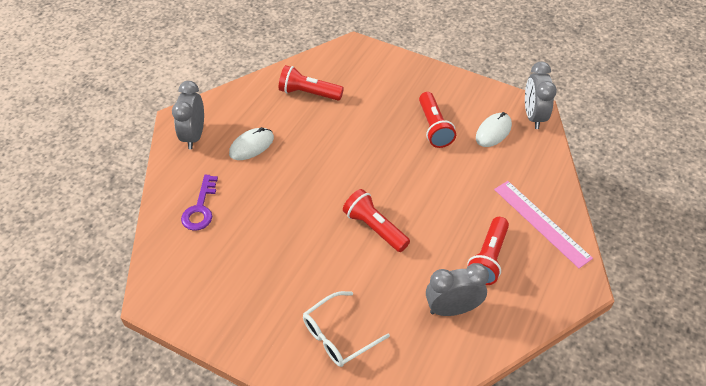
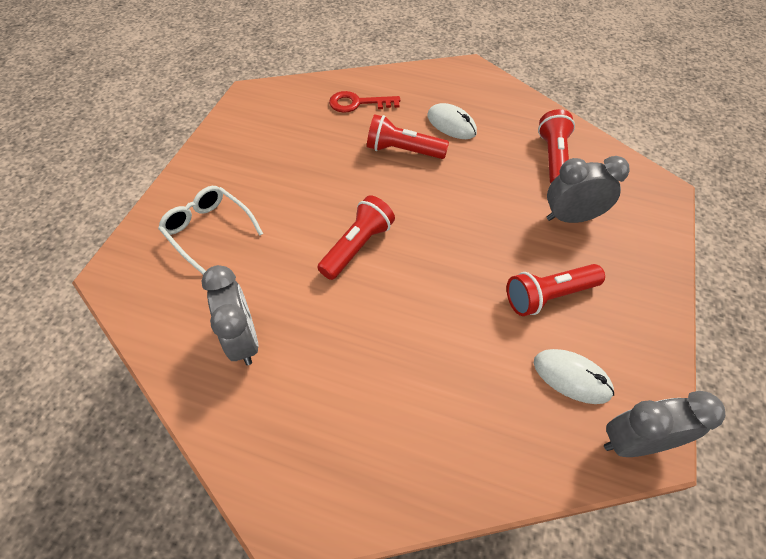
camera: 80 degrees right, 5 degrees up
(194, 136) = (450, 82): grey clock -> grey clock (570, 217)
(200, 208) = (358, 103): purple key -> red key
(488, 258) = (326, 379): red flashlight -> red flashlight (403, 150)
(541, 223) = (402, 456): pink ruler -> none

